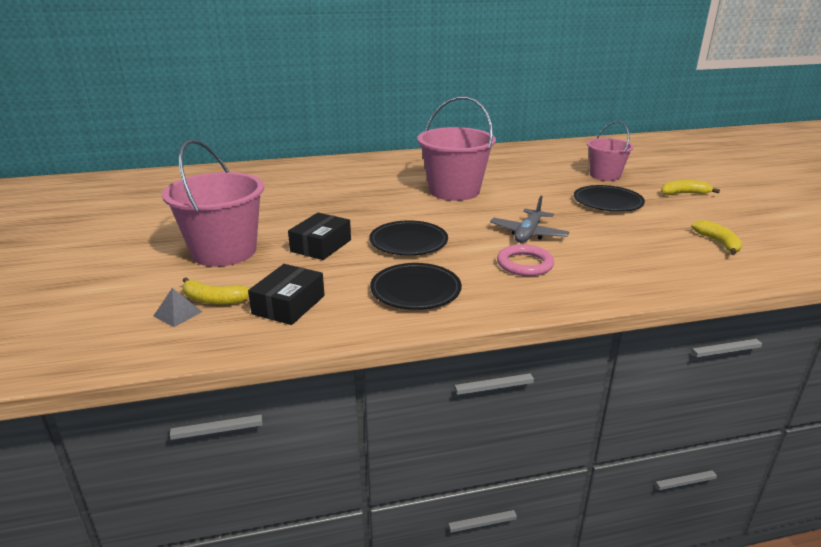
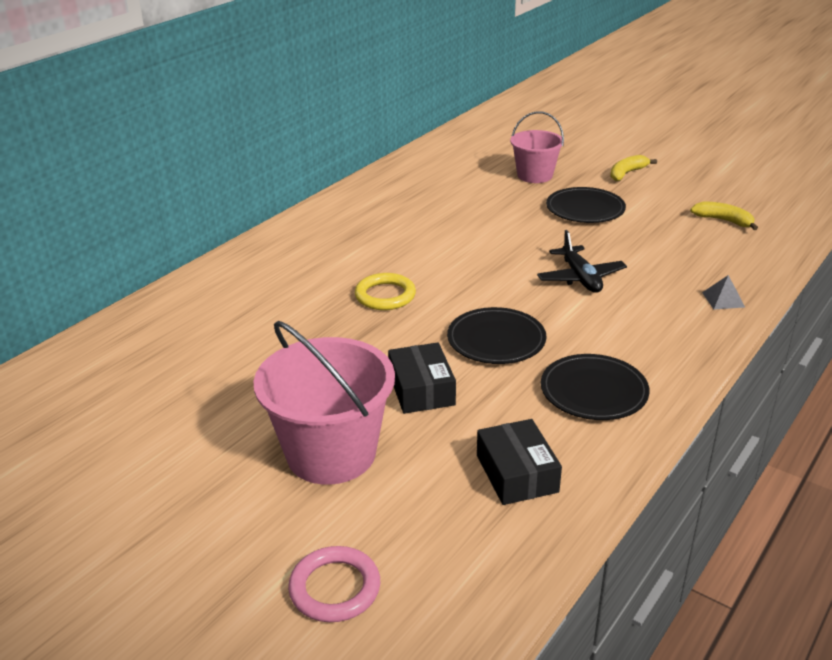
camera: 40 degrees left, 5 degrees up
(177, 314) = (431, 552): grey pyramid -> grey pyramid (723, 299)
(214, 300) = (436, 514): yellow banana -> none
(388, 200) = (385, 295): none -> yellow ring
(454, 191) = (431, 254): pink bucket -> none
(524, 264) = (630, 314): pink ring -> pink ring (335, 588)
(528, 234) = (580, 278): grey plane -> black plane

